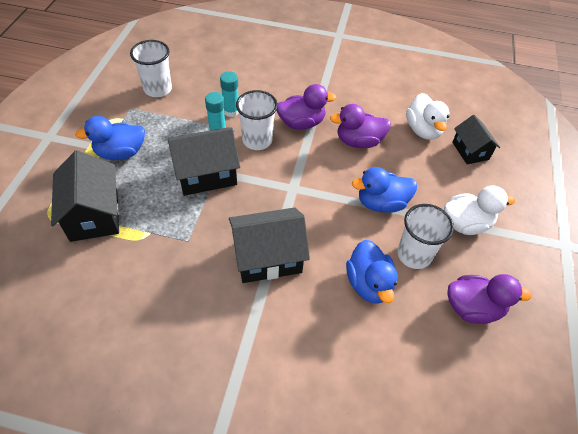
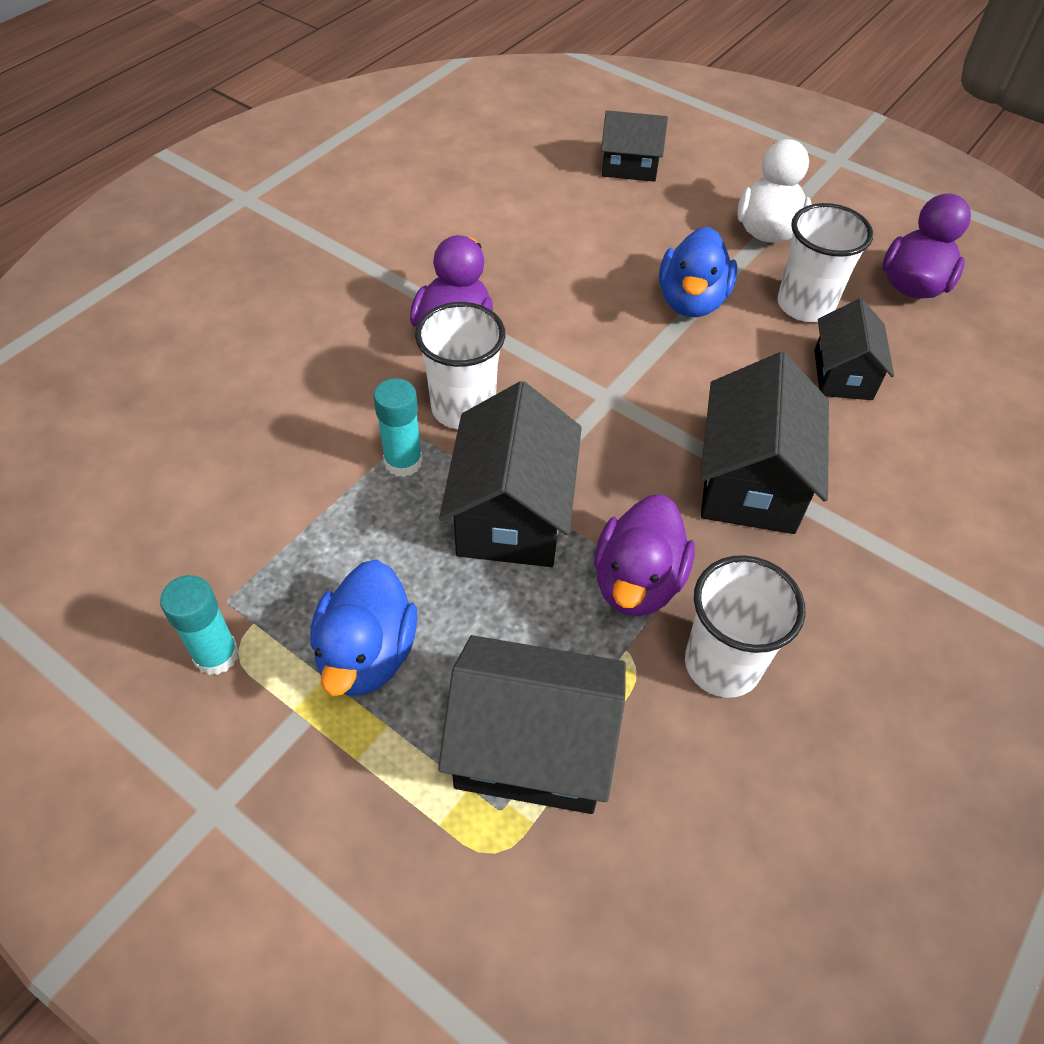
camera: 65 degrees left, 0 degrees up
(158, 89) = (197, 531): white cup -> white cup (722, 664)
(231, 111) = (355, 422): turquoise glue stick -> turquoise glue stick (216, 655)
(358, 141) = (543, 276): purple duck -> purple duck (637, 582)
(369, 284) = (843, 374): blue duck -> black house
(423, 130) = (559, 195): white duck -> none

